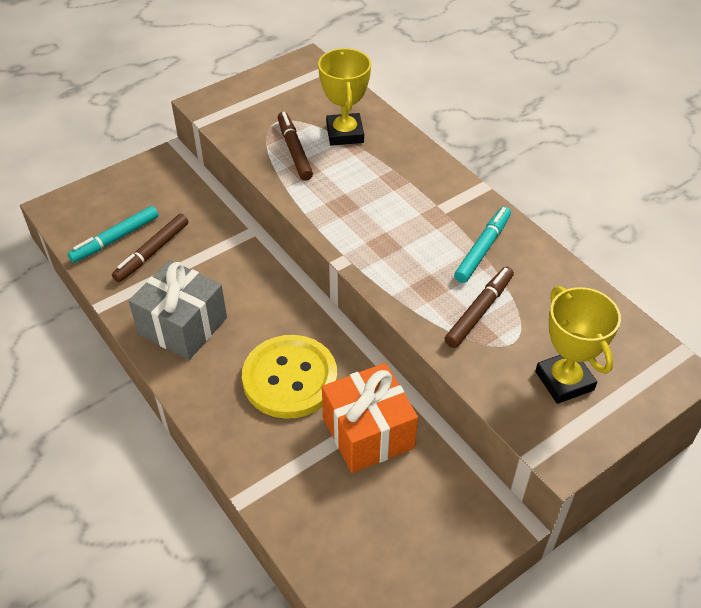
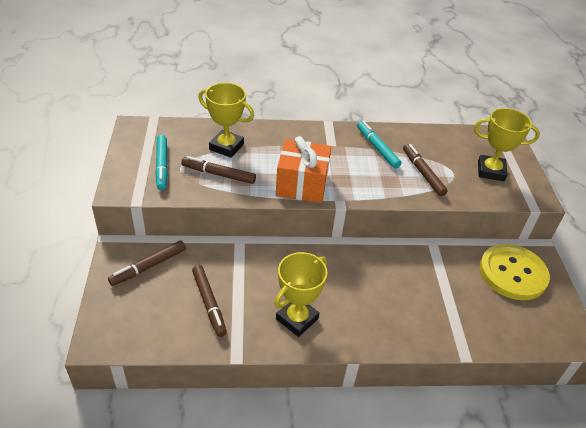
camera: 60 degrees left, 5 degrees down
(115, 239) = (173, 318): turquoise marker -> turquoise marker (162, 166)
(164, 189) = (148, 266): none -> brown marker
(182, 326) = (297, 319): grey gift -> yellow trophy
(290, 378) = (384, 286): yellow button -> yellow button (512, 273)
(368, 433) = (449, 273): orange gift -> orange gift (302, 185)

